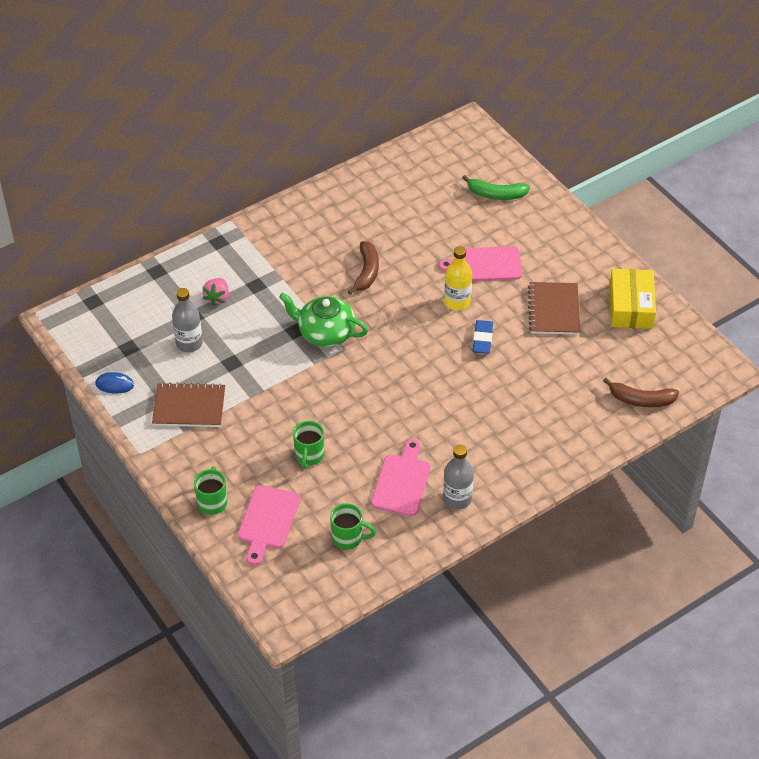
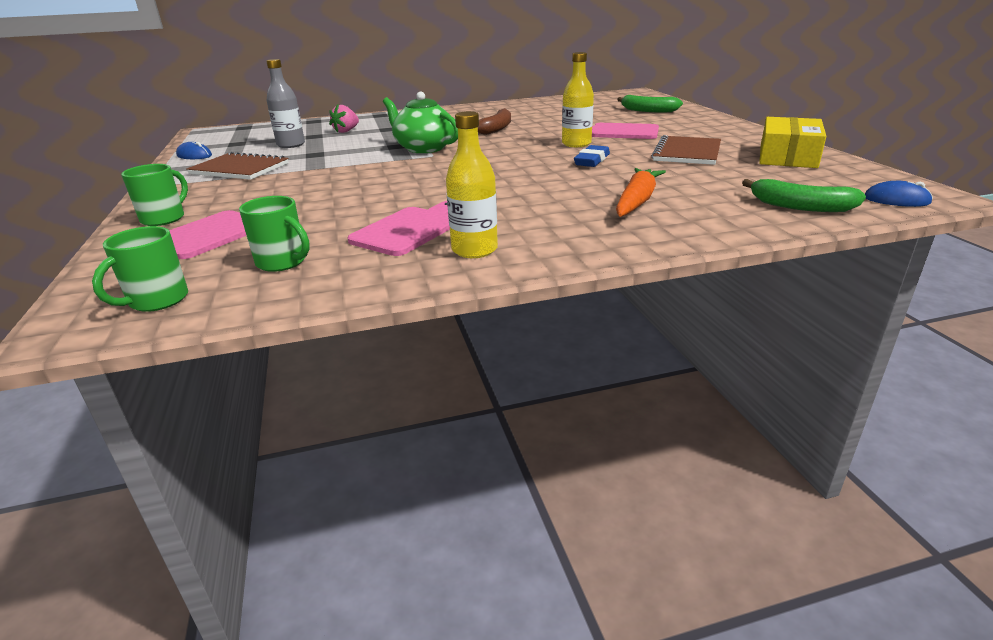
camera: 20 degrees right, 20 degrees down
(309, 456) = (318, 203): green mug -> green mug (157, 301)
(457, 499) = (474, 250): grey bottle -> yellow bottle
(536, 411) = (637, 201): none -> orange carrot
(641, 400) = (800, 206): brown banana -> green banana
(699, 378) = (896, 200): none -> blue mouse

